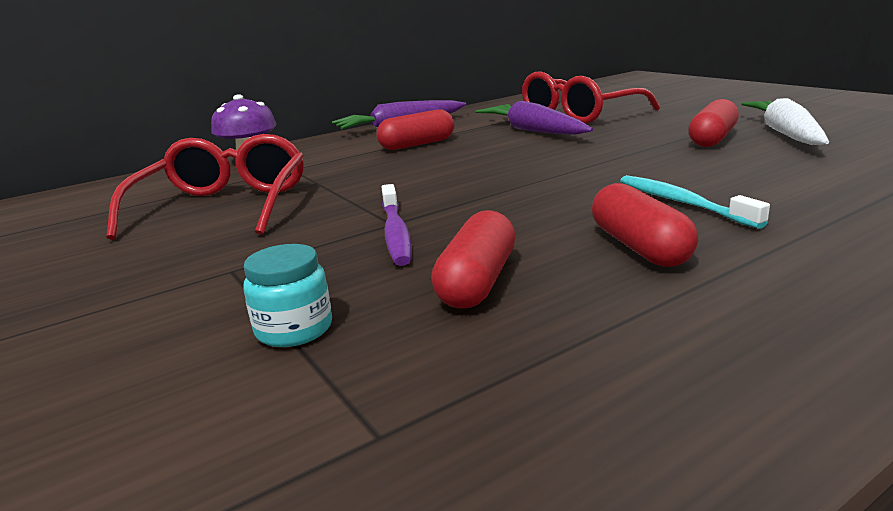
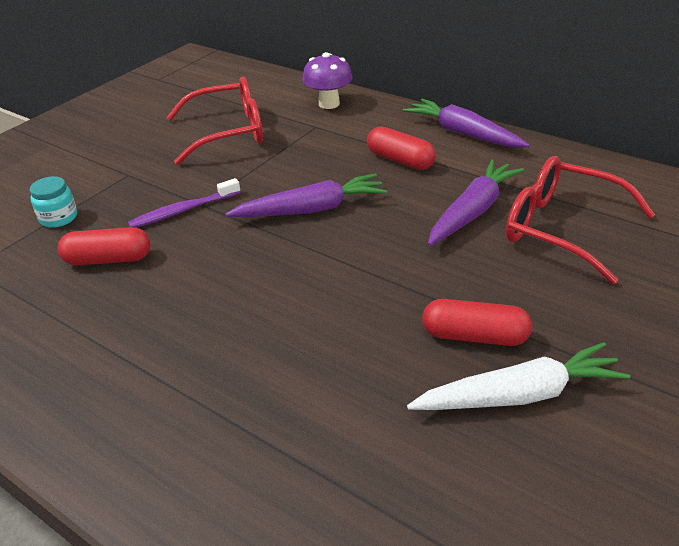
camera: 70 degrees right, 15 degrees up
(469, 175) = (311, 209): none -> purple carrot
(639, 247) = (160, 314): red capsule -> none
(683, 203) = (252, 328): turquoise toothbrush -> none

